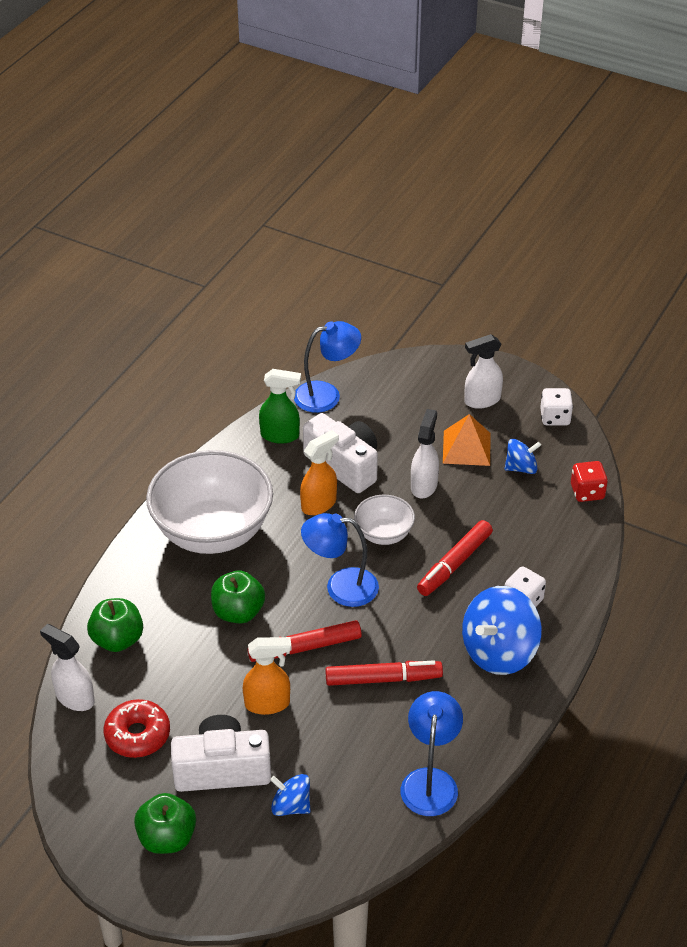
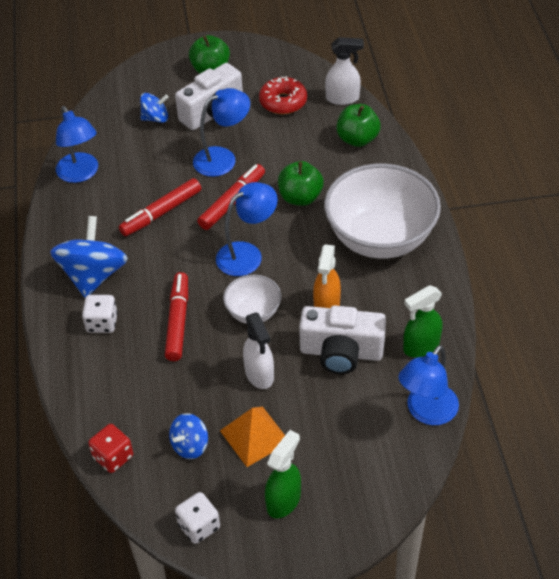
camera: 145 degrees right, 5 degrees up
(268, 704) = (223, 158): orange spray bottle -> blue lamp
(482, 400) = (284, 501): white spray bottle -> green spray bottle

